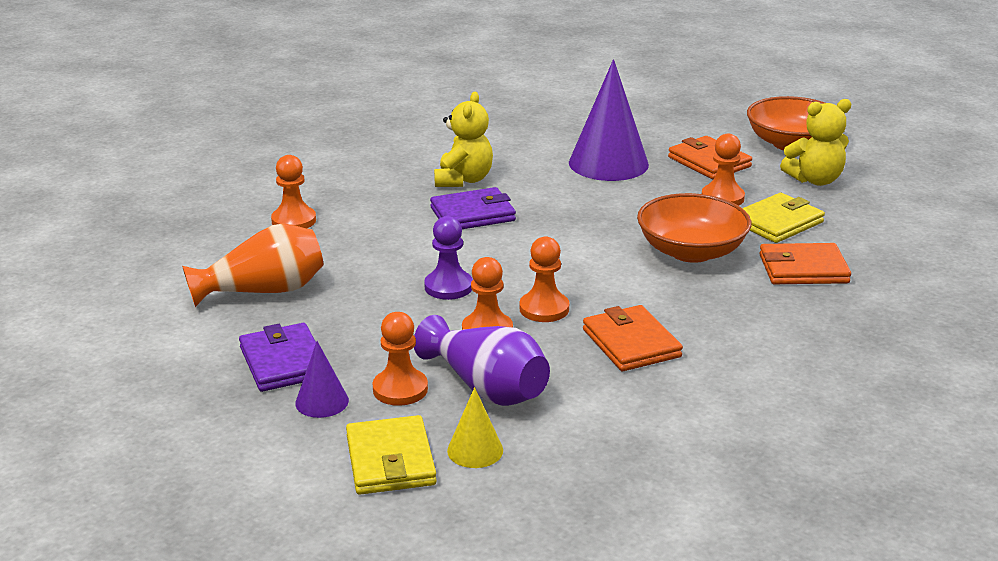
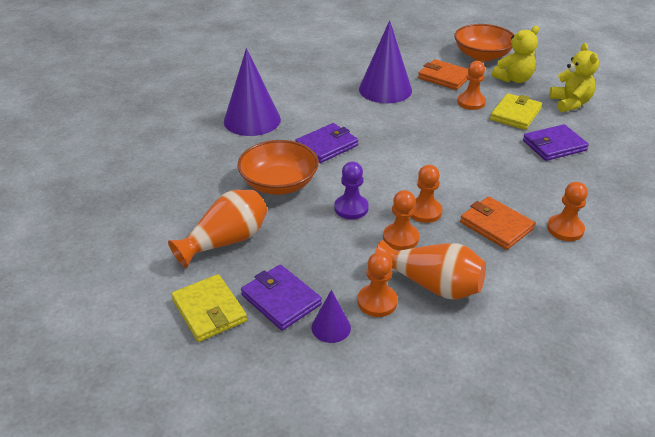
camera: 20 degrees left, 10 degrees up
(294, 221) = (208, 176): orange pawn -> orange pawn (565, 229)
(390, 460) = (412, 365): yellow wallet -> yellow wallet (209, 310)
(397, 170) = (252, 120): none -> purple cone
(463, 180) = (302, 120): yellow teddy bear -> yellow teddy bear (570, 103)
(475, 450) = (461, 340): yellow cone -> none
(486, 387) = (432, 285): purple vase -> orange vase
(691, 251) = (481, 146): orange bowl -> orange bowl (279, 183)
(803, 269) = (554, 145): orange wallet -> purple wallet

